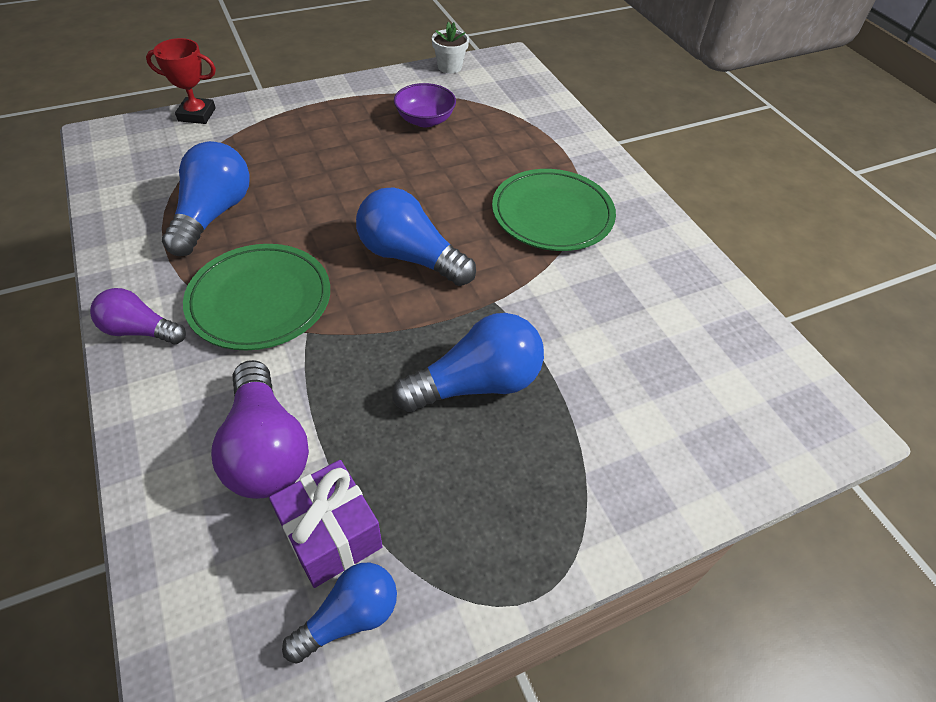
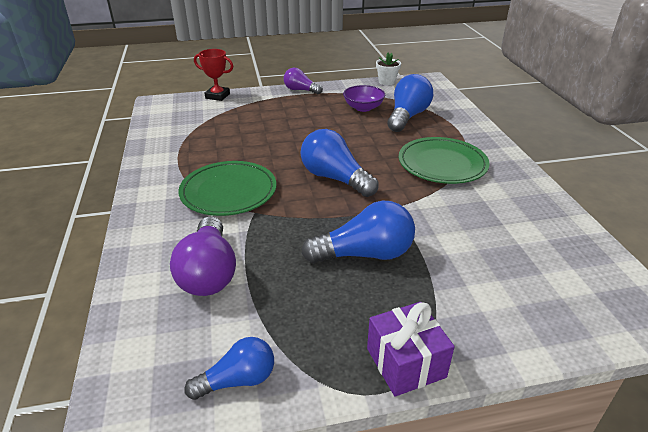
camera: 15 degrees right, 15 degrees down
(140, 331) = (149, 200): purple light bulb -> purple light bulb (300, 90)
(213, 214) = (212, 145): blue light bulb -> blue light bulb (407, 116)
(331, 535) = (238, 328): purple gift -> purple gift (405, 363)

